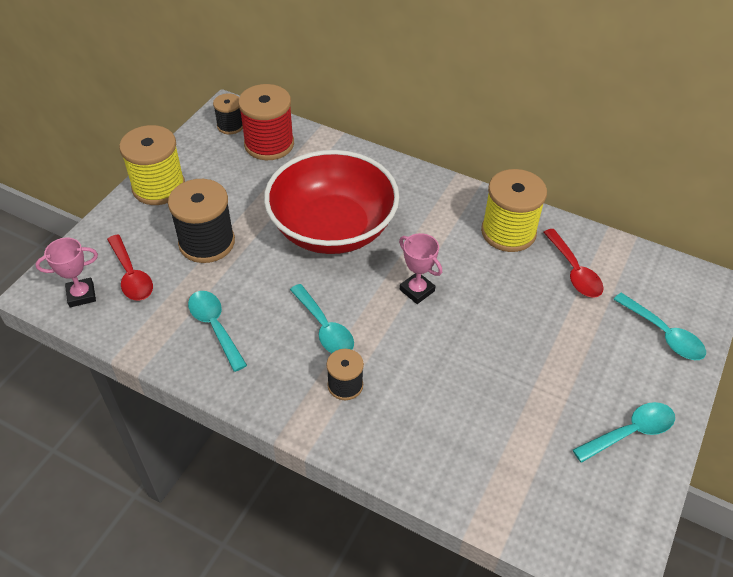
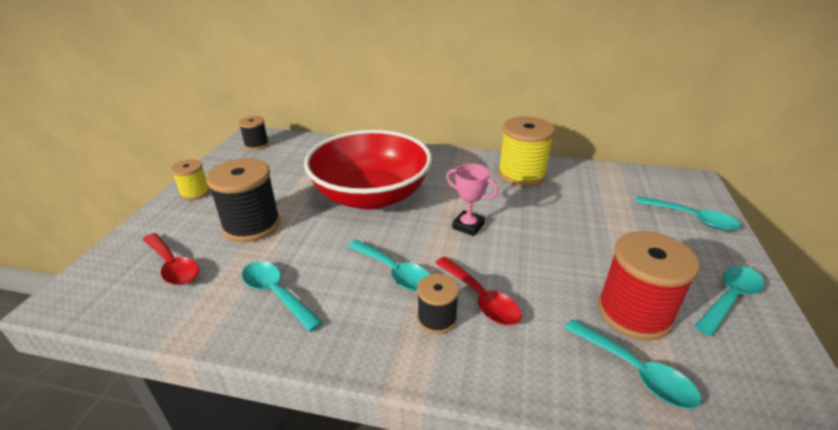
camera: 15 degrees left, 15 degrees down
(81, 295) = (113, 294): pink trophy -> none
(159, 187) = (195, 193): yellow spool -> yellow spool, size x0.55
(269, 144) = (294, 151): red spool -> red spool (633, 313)
(492, 475) = (636, 371): none -> turquoise spoon
(574, 271) = (590, 190): red spoon -> red spoon (481, 298)

